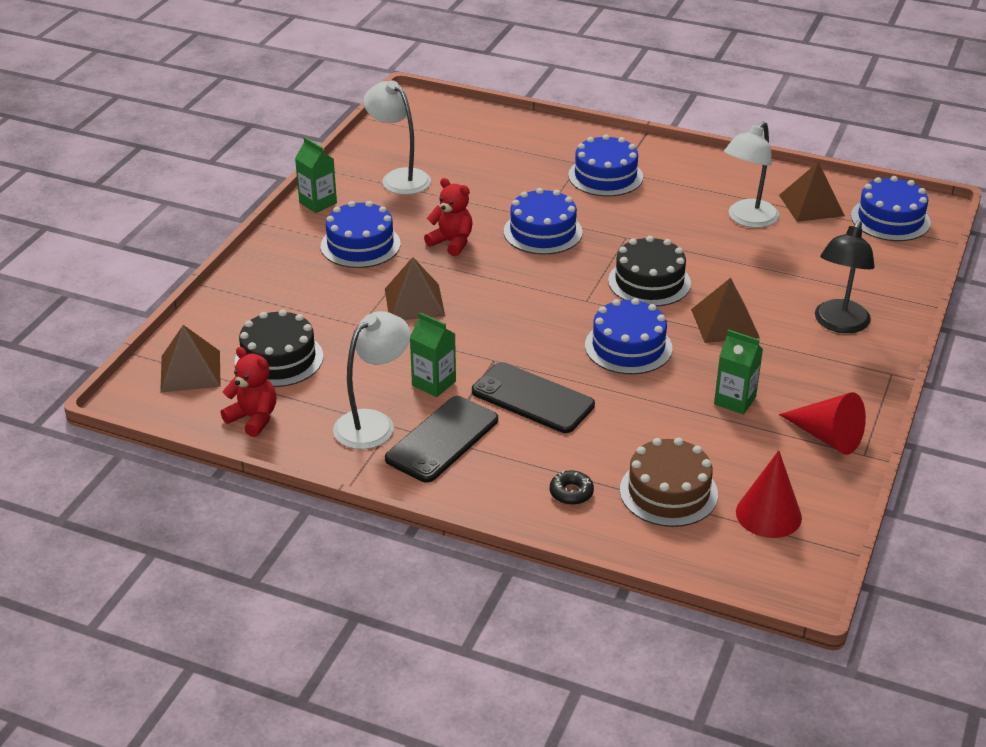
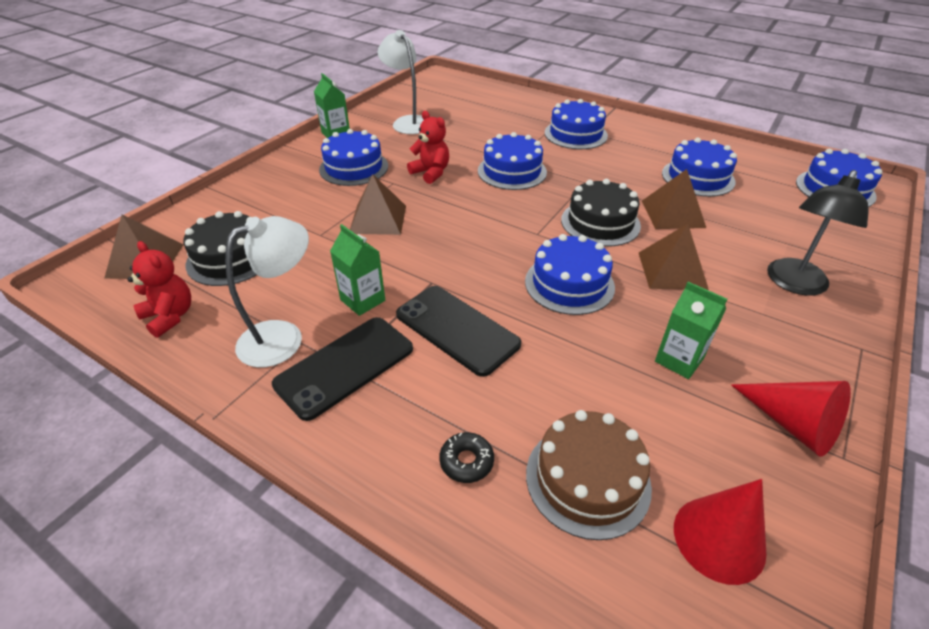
camera: 10 degrees right, 5 degrees up
(747, 219) = (698, 177): white lamp -> blue cake
(811, 205) = (757, 171): brown pyramid -> brown pyramid (672, 214)

